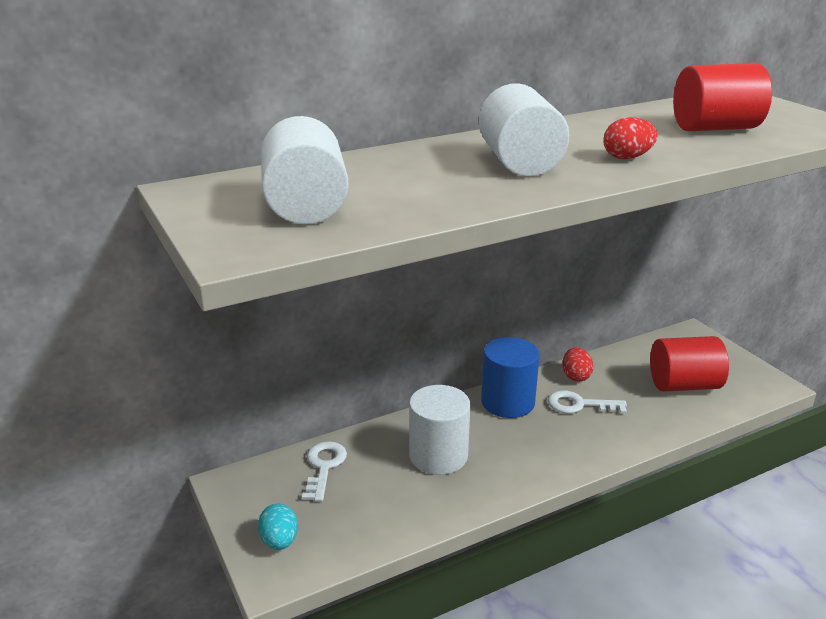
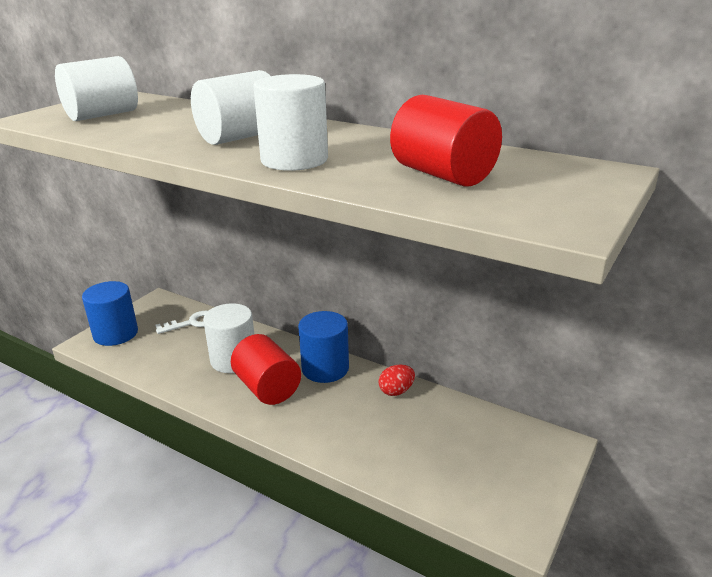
camera: 60 degrees right, 0 degrees up
(279, 541) = (115, 334): turquoise egg -> blue cylinder
(580, 405) = (354, 405): white key -> none
(627, 158) = (294, 160): red egg -> white cylinder
(684, 385) = (447, 460): red cylinder -> red cylinder (267, 388)

